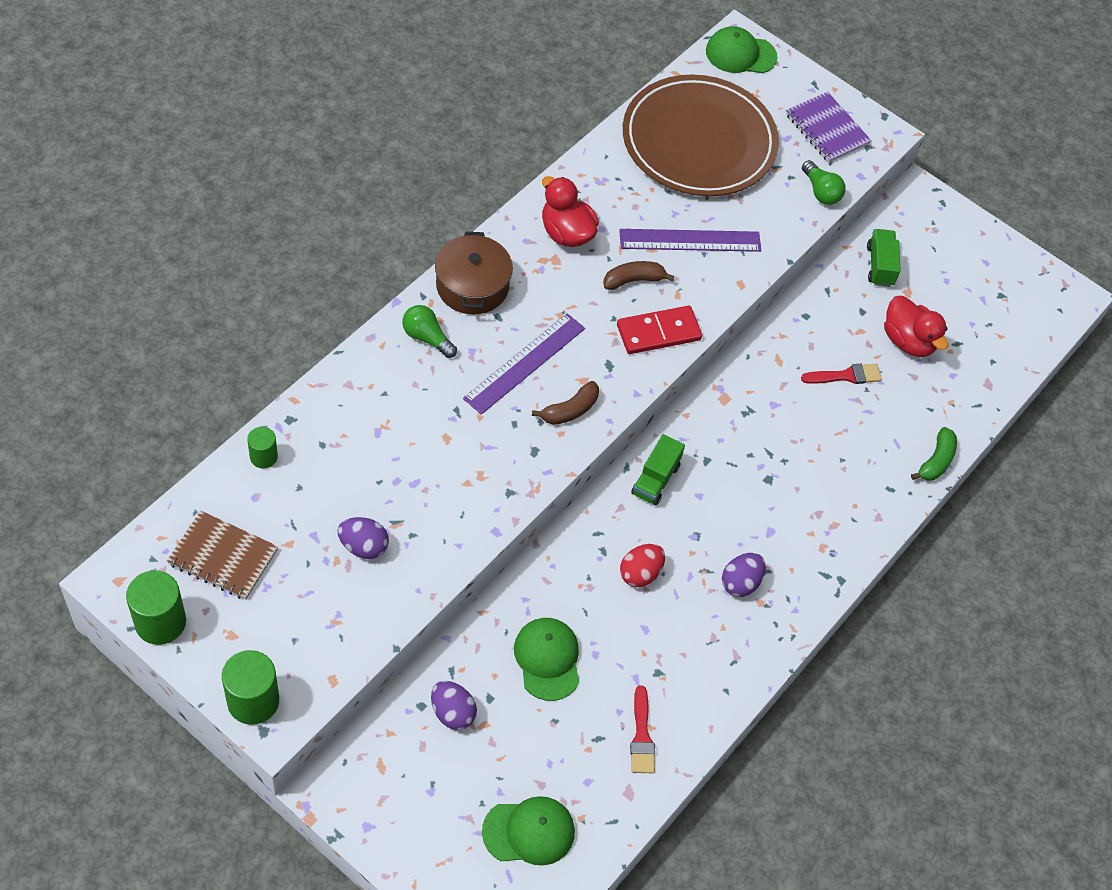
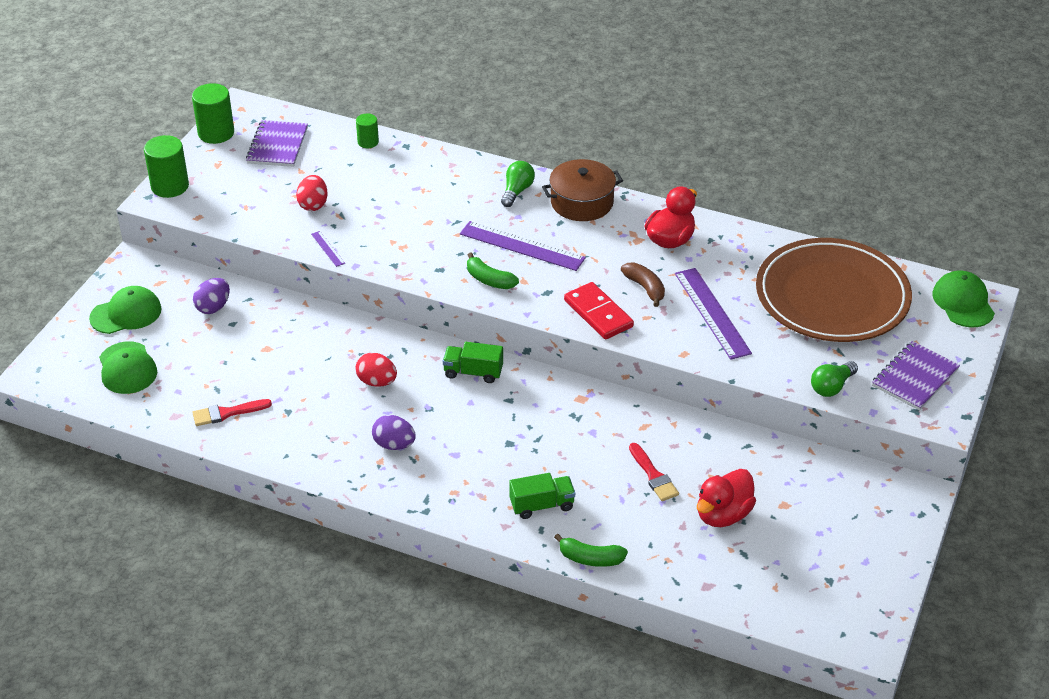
camera: 80 degrees right, 15 degrees down
(223, 557) = (277, 145): brown notebook -> purple notebook
(363, 546) = (313, 205): purple egg -> red egg
(454, 552) = (328, 248): none -> purple ruler
(547, 659) = (277, 346): green cap -> green cap (126, 314)
(570, 410) = (489, 280): brown banana -> green banana
(880, 266) = (803, 478): green truck -> green truck (542, 505)

